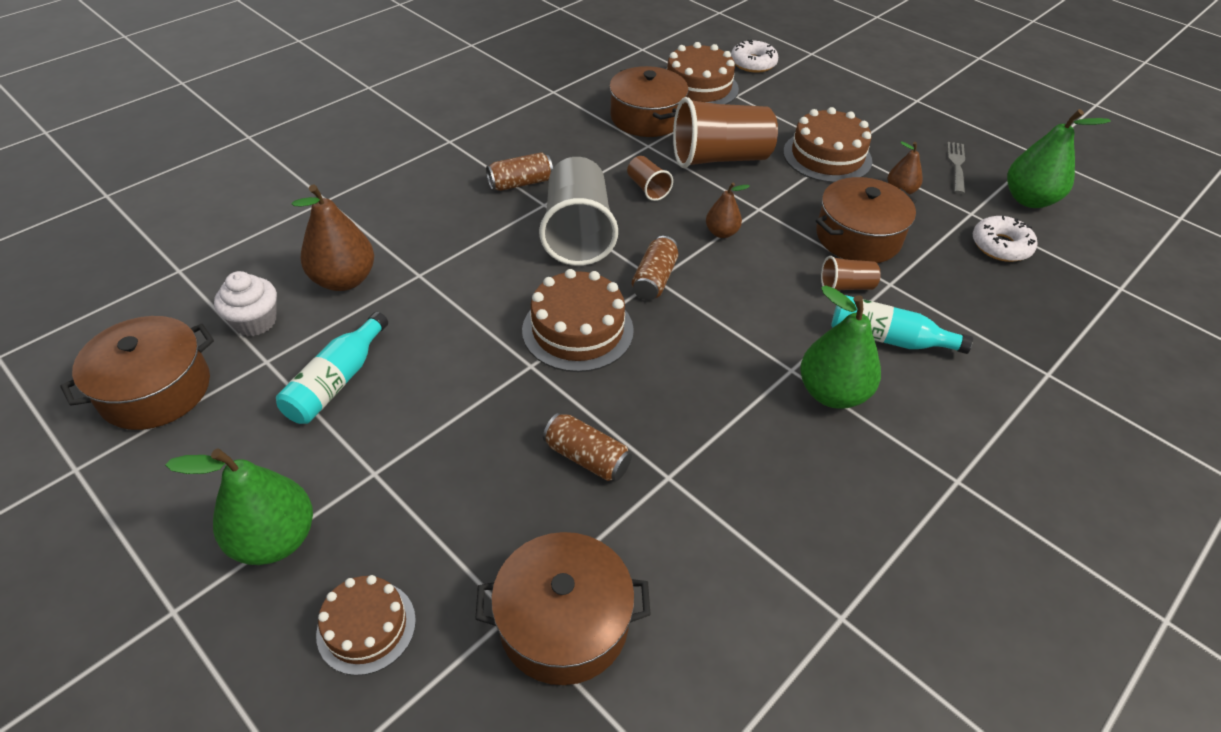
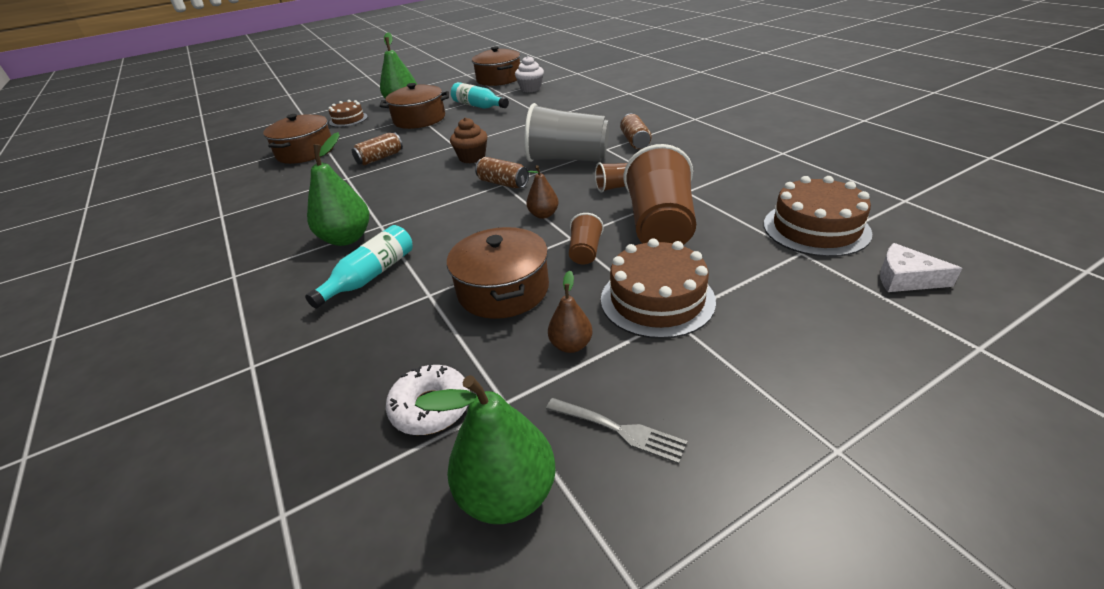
camera: 110 degrees right, 10 degrees down
(344, 280) = (552, 102): brown pear -> none
(577, 330) = (472, 157): brown cake -> brown cupcake
(646, 118) = (738, 193): brown pot -> brown pot (419, 119)
(753, 63) = (905, 278): white donut -> white cheese
(846, 286) = (442, 267): brown cup -> brown cup (585, 252)

